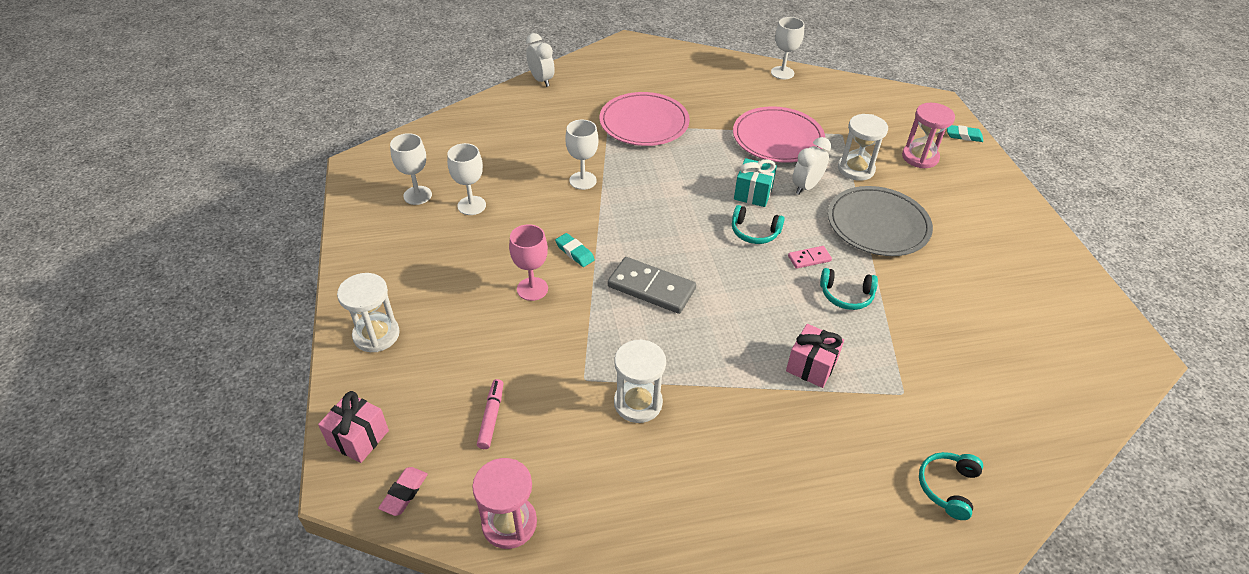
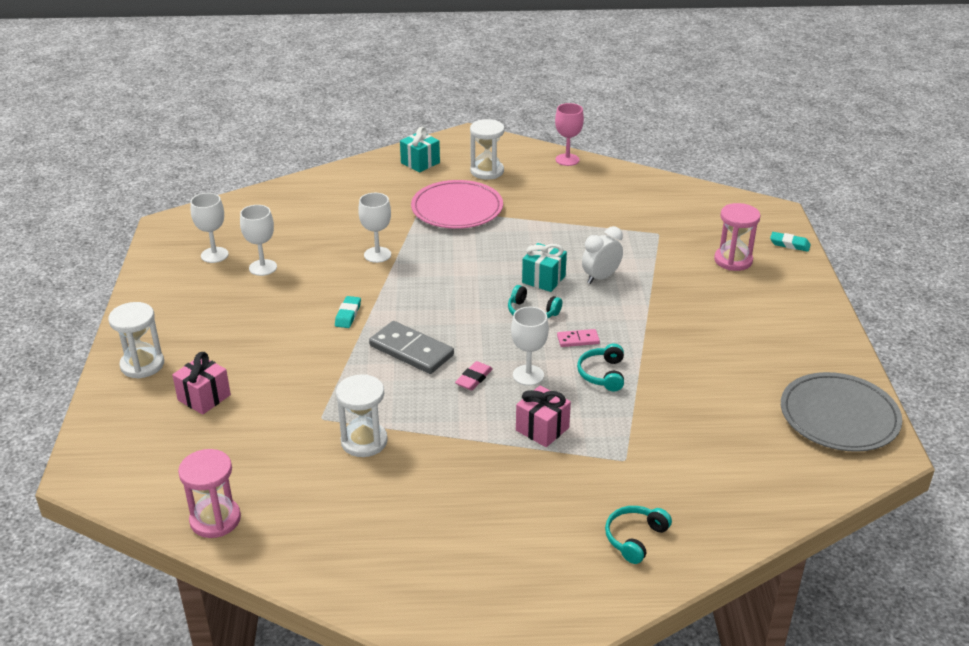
camera: 10 degrees right, 10 degrees down
(358, 438) = (103, 442): pink gift -> pink gift (204, 397)
(404, 493) = (130, 487): pink eraser -> pink eraser (474, 379)
(491, 417) = (225, 439): pink marker -> none
(532, 289) = (297, 341): pink goblet -> pink goblet (567, 160)
(541, 80) = (367, 163): white clock -> none
(575, 252) = (348, 315): turquoise eraser -> turquoise eraser turned 45 degrees clockwise
(592, 76) = (420, 163): none -> turquoise gift
(777, 138) = (589, 232): pink plate -> none
(782, 73) = (619, 173): white goblet -> white goblet (528, 375)
(846, 295) = (602, 374): turquoise headphones -> turquoise headphones turned 75 degrees clockwise
(856, 169) = (660, 266): white hourglass -> white hourglass (487, 171)
(878, 224) = (661, 316): grey plate -> grey plate (839, 416)

